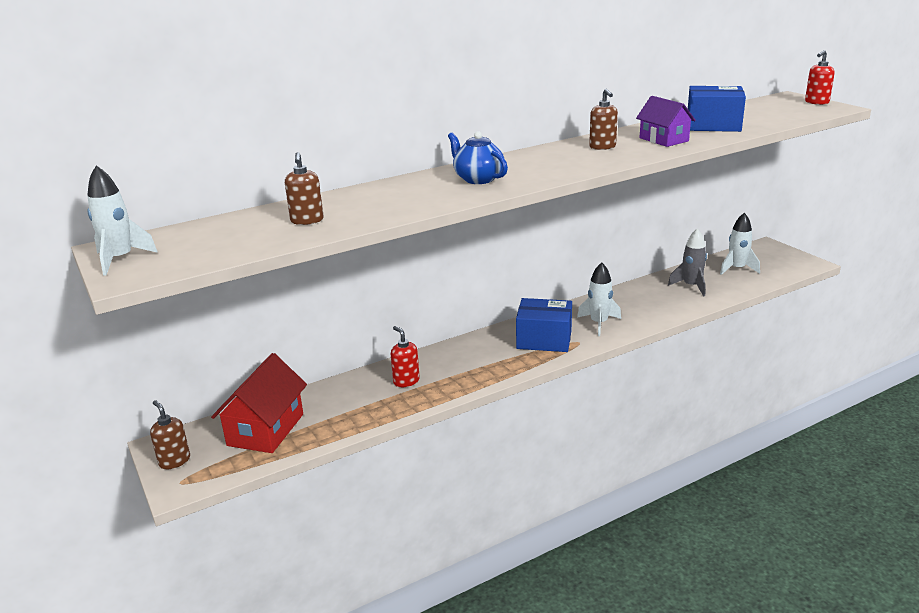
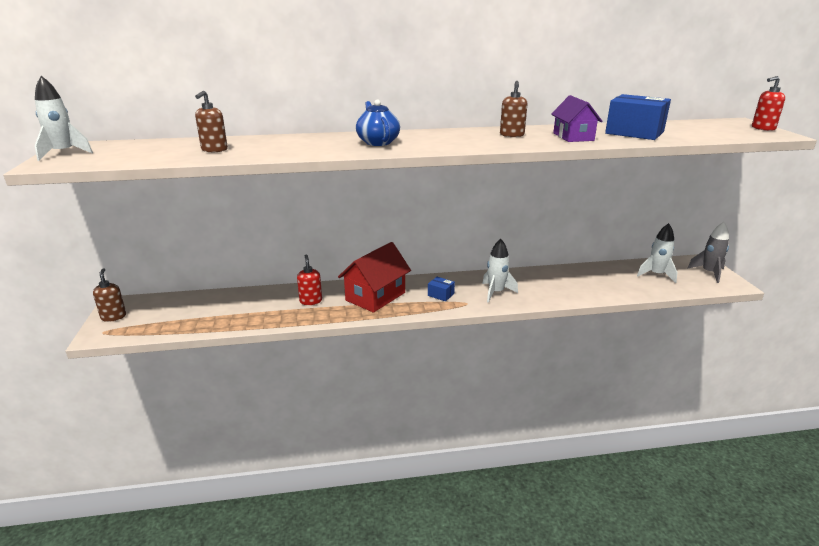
camera: 20 degrees right, 0 degrees up
(265, 430) = (187, 311): red house -> red house (375, 296)
(544, 339) = (441, 295): blue box -> blue box, size x0.48
(691, 286) = (602, 280): grey rocket -> grey rocket (709, 273)

